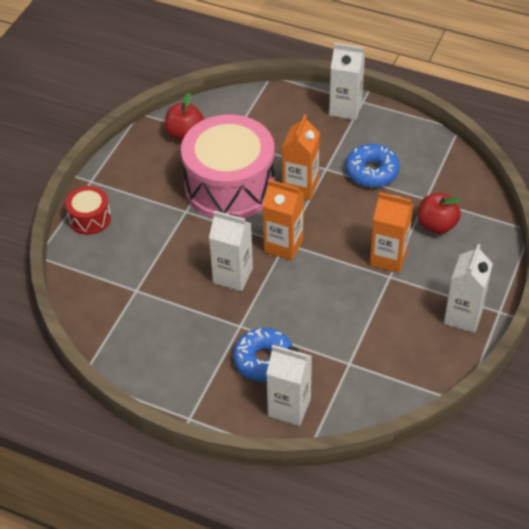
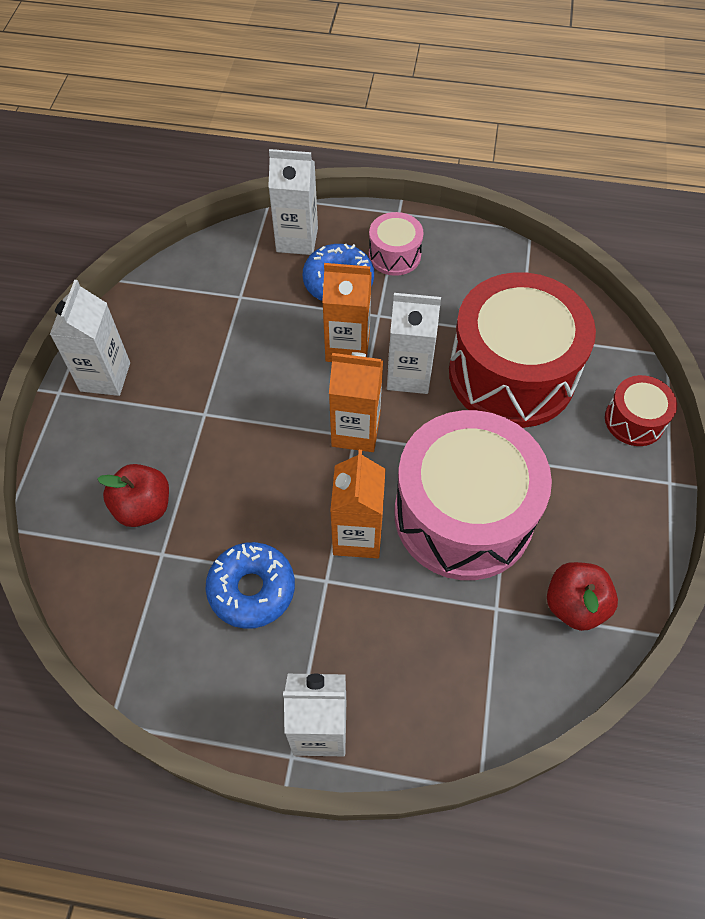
camera: 165 degrees right, 10 degrees up
(157, 263) = (511, 373): none -> red drum
(208, 376) = (394, 255): none -> pink drum
(388, 258) = (208, 440): orange carton -> orange carton (347, 347)

